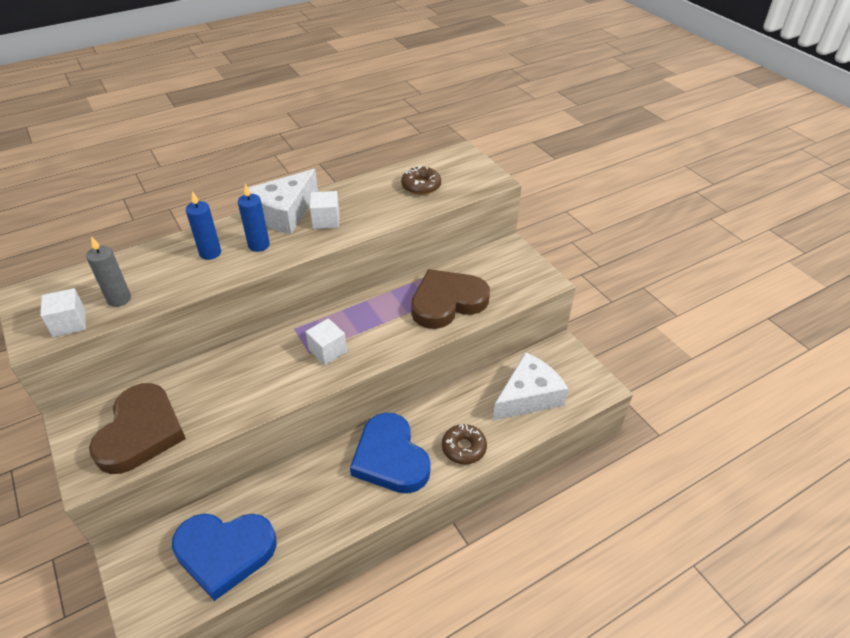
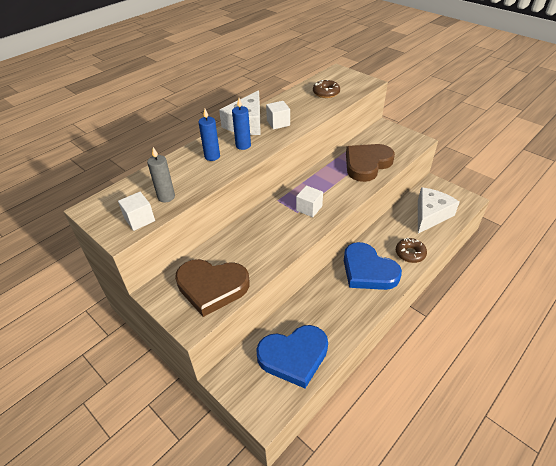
camera: 15 degrees left, 0 degrees up
(141, 432) = (212, 287): brown heart -> brown heart turned 105 degrees clockwise

